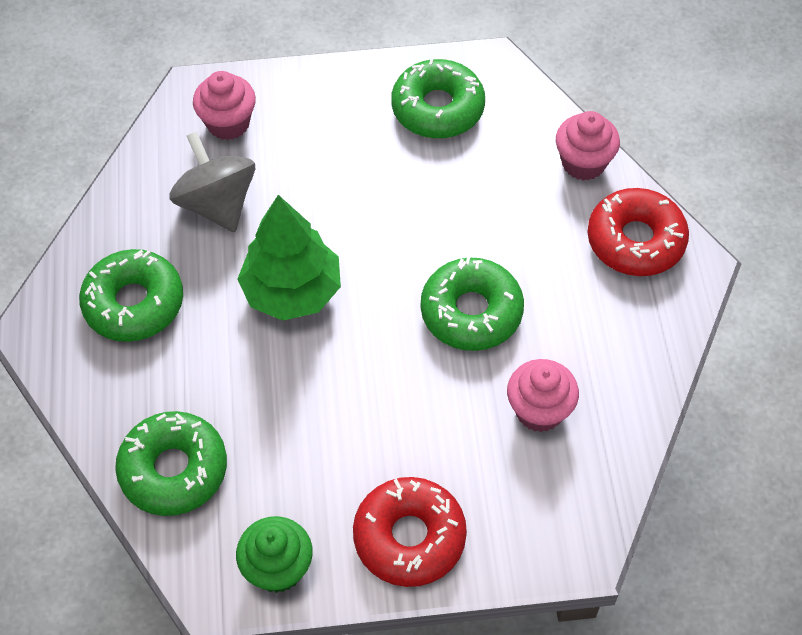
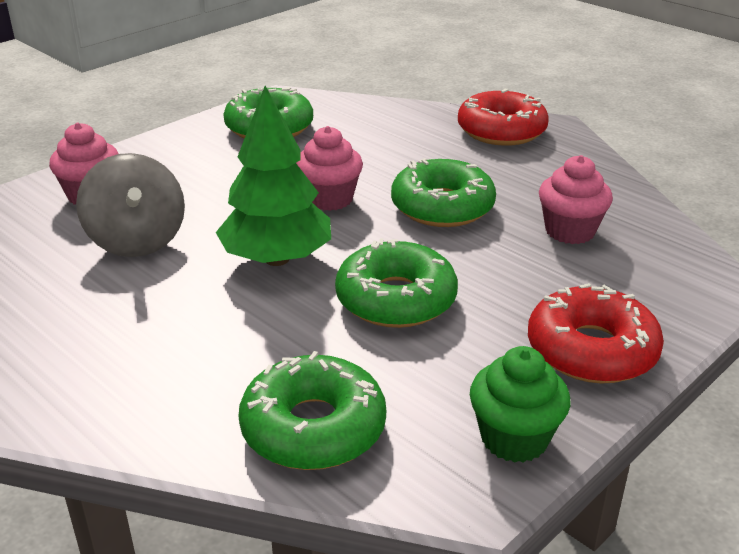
camera: 40 degrees left, 25 degrees down
(134, 303) = (122, 335): green donut -> green donut (396, 299)
(217, 204) = (137, 240): grey spinning top -> grey spinning top turned 135 degrees counterclockwise
(583, 163) = (413, 113): pink cupcake -> pink cupcake (329, 199)

